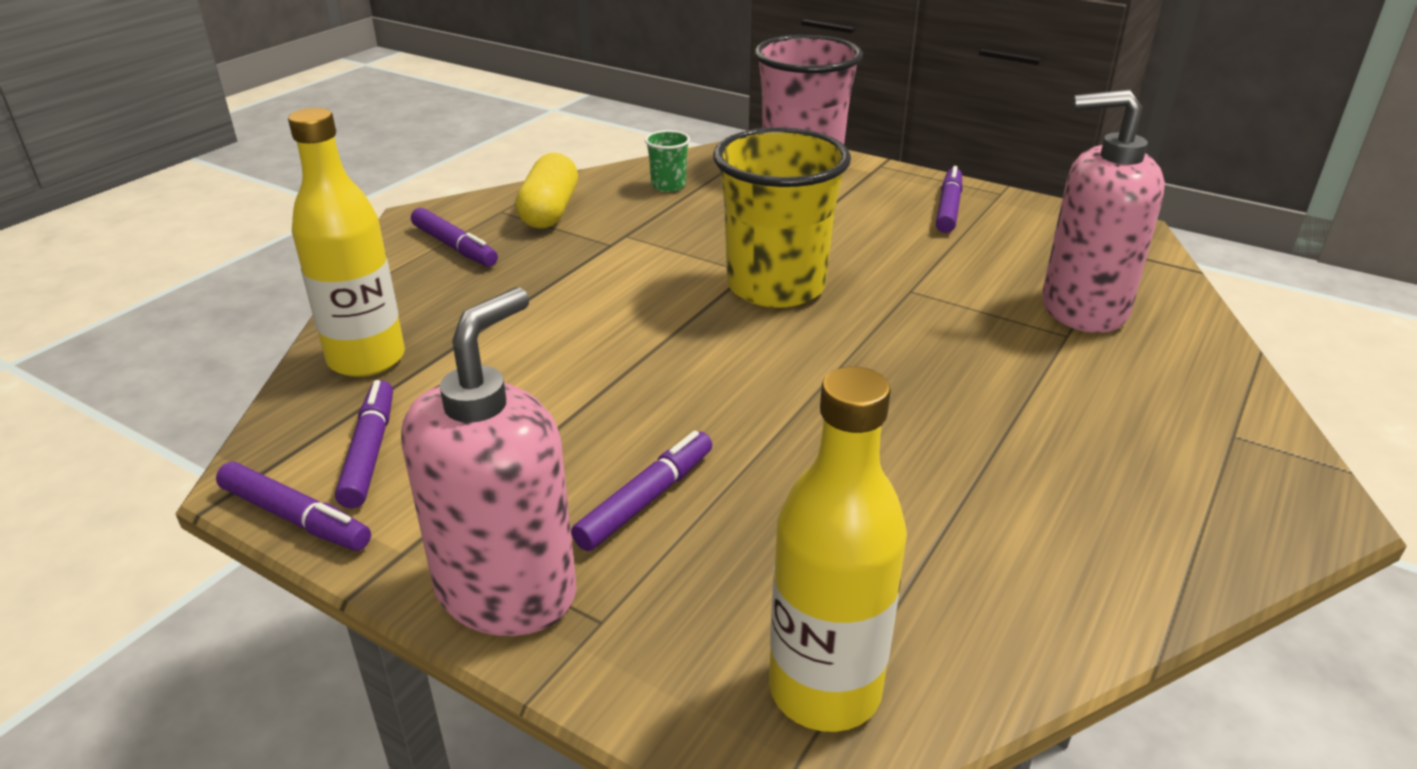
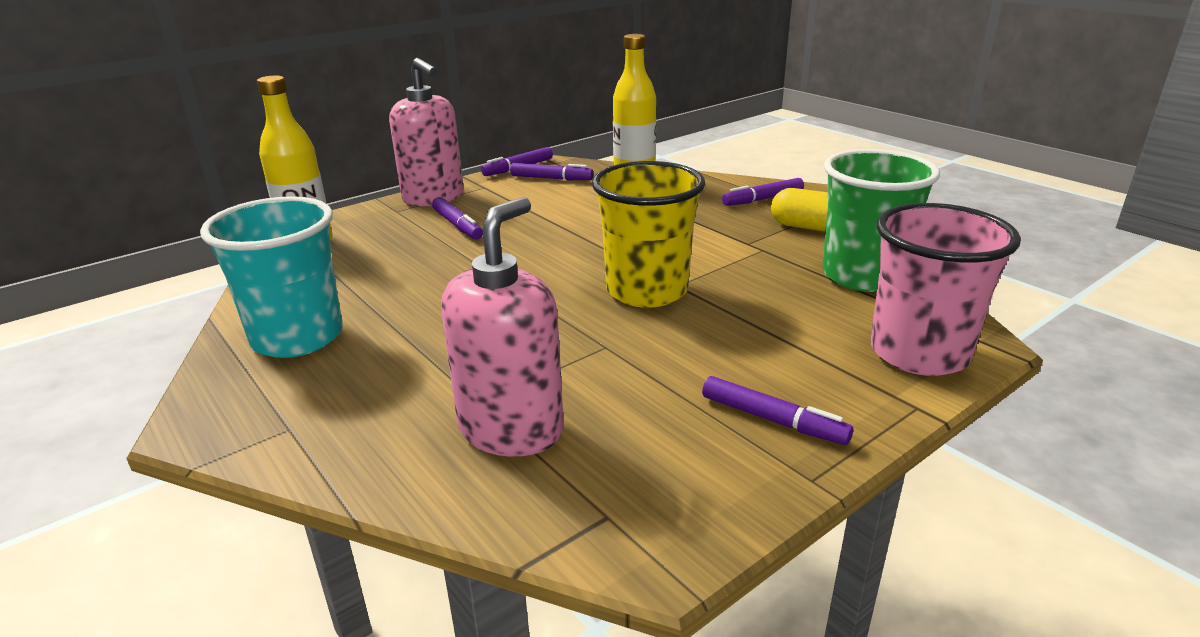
camera: 110 degrees right, 5 degrees down
(668, 185) = (862, 276): green cup -> green cup, size x2.38
(1102, 518) = (297, 337): none -> turquoise cup

